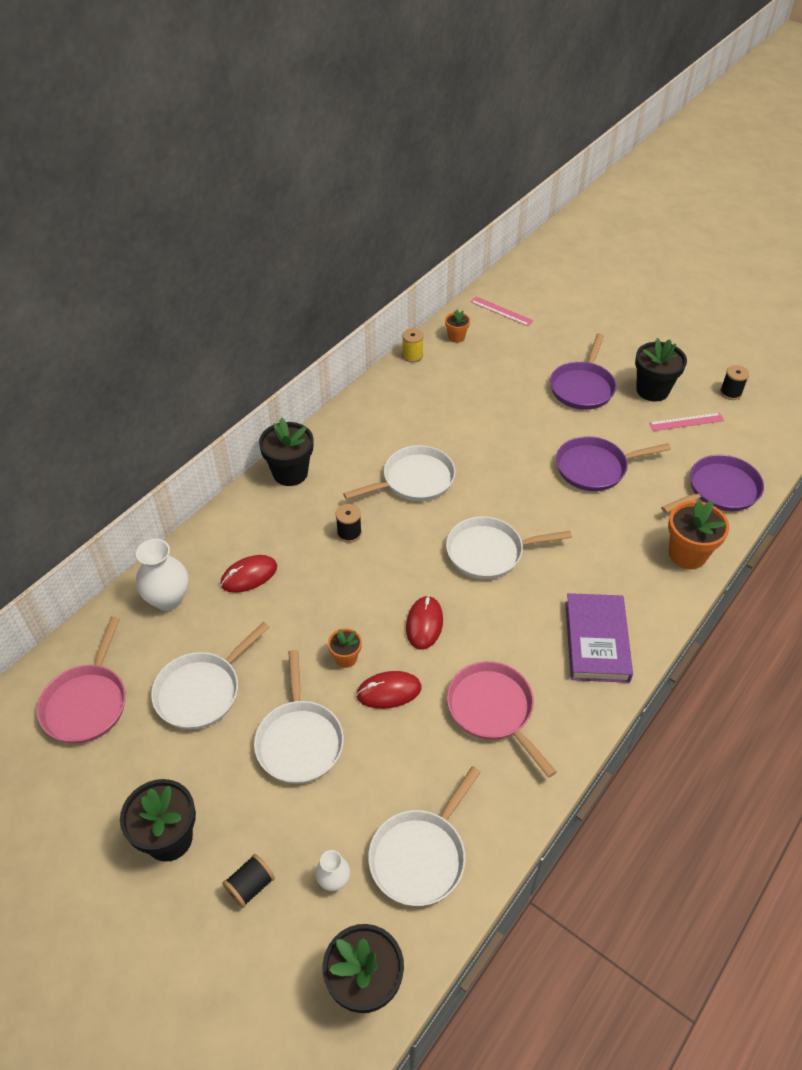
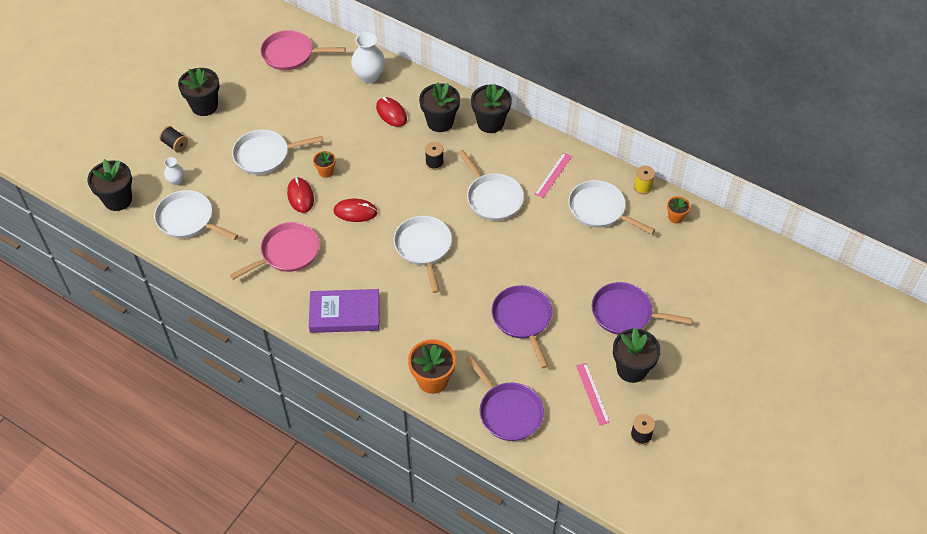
camera: 85 degrees right, 5 degrees up
(202, 691) = (300, 104): white pan -> white pan (599, 209)
(277, 523) = (440, 122): none -> black flower pot
(501, 311) = (723, 250): pink ruler -> pink ruler (553, 175)

